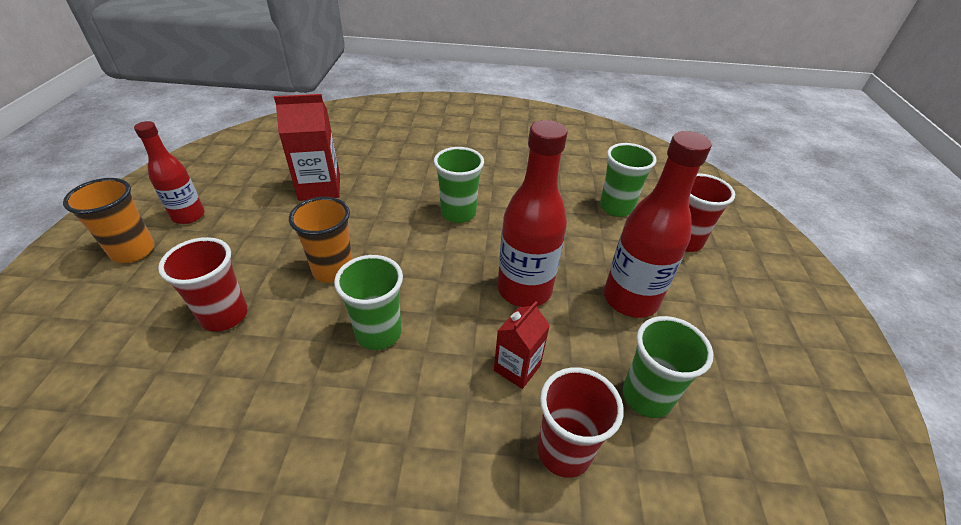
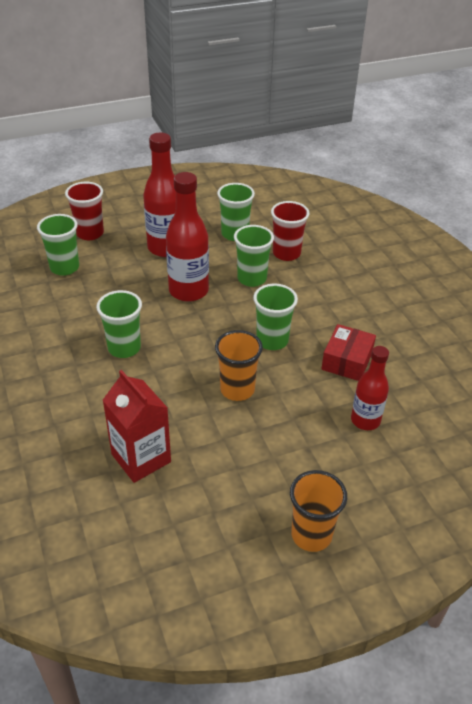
camera: 115 degrees left, 0 degrees up
(188, 216) = (245, 532): red bottle -> red bottle (365, 420)
(224, 315) = (318, 422): red cup -> none
(276, 399) = (347, 361): none -> red box
(517, 368) = (252, 279): red carton -> green cup

